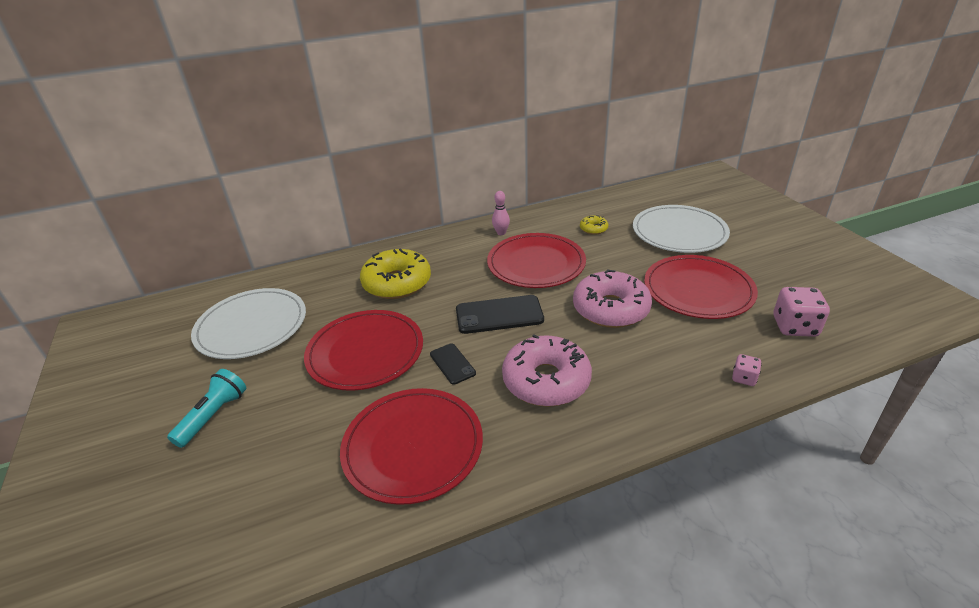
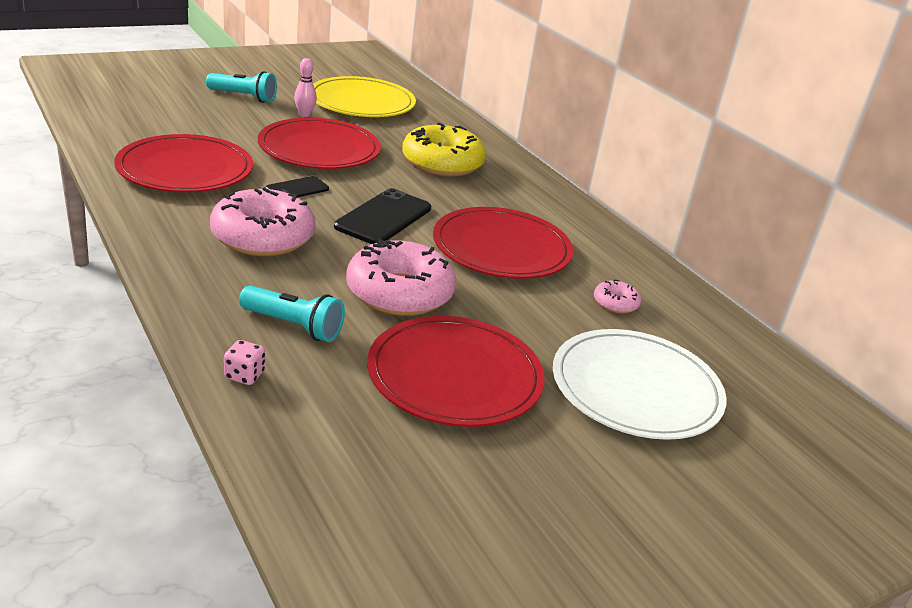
camera: 75 degrees right, 5 degrees down
(252, 326) = (361, 102): white plate -> yellow plate
(499, 315) = (383, 217): black phone -> black phone turned 45 degrees clockwise
(501, 233) = (576, 228): pink bowling pin -> pink bowling pin (304, 114)
(593, 229) = (615, 303): yellow donut -> pink donut
(673, 357) = (293, 326): none -> turquoise flashlight
(794, 327) = (359, 456): pink dice -> none

